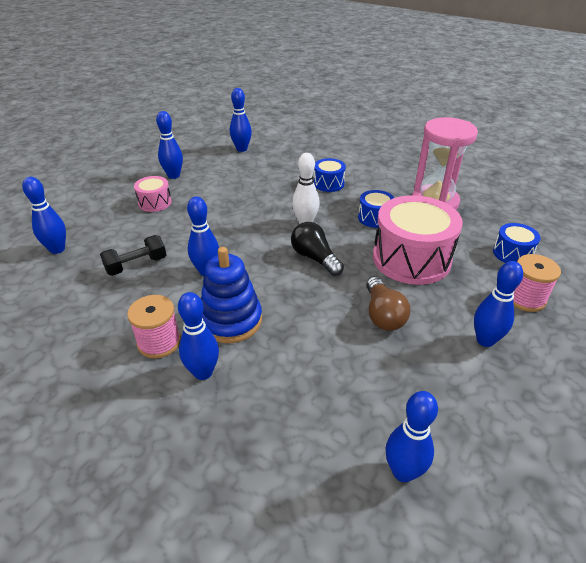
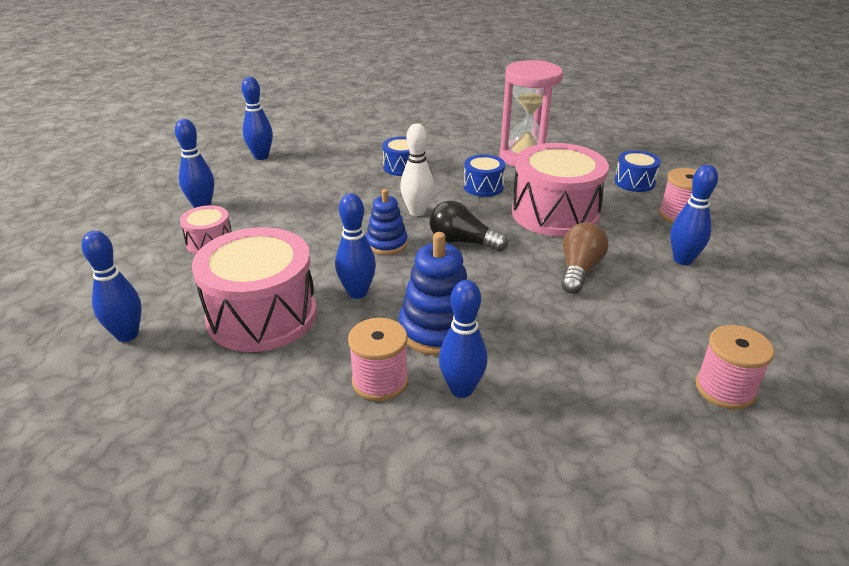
camera: 30 degrees left, 5 degrees down
(136, 265) = (262, 315): black dumbbell -> pink drum
(260, 241) = (386, 243): none -> blue stacking toy
(383, 315) = (579, 270): brown light bulb -> brown light bulb turned 120 degrees counterclockwise
(403, 472) = (724, 389): blue bowling pin -> pink spool

